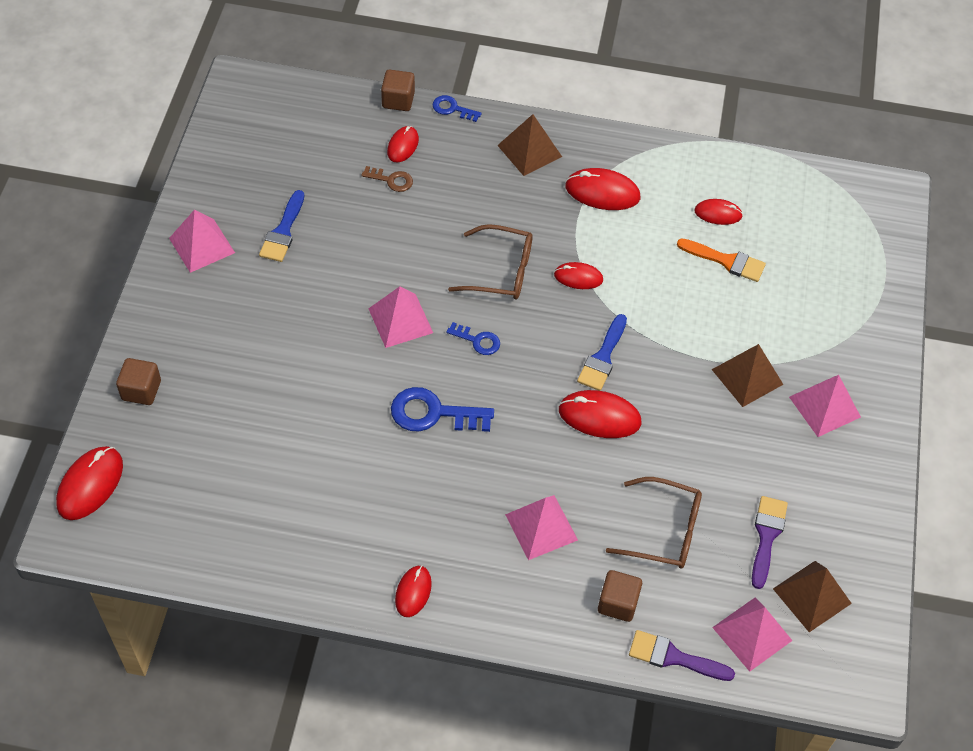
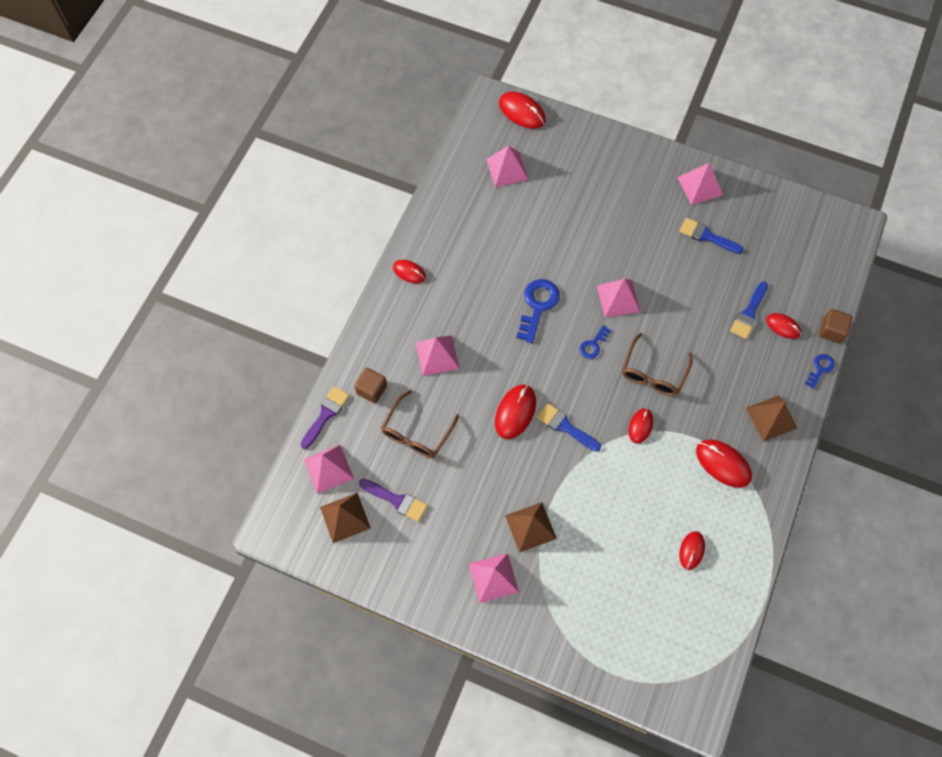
camera: 105 degrees right, 10 degrees up
(141, 390) = (585, 142): brown cube -> none
(204, 488) = (507, 169): none -> pink pyramid
(391, 180) = (749, 313): brown key -> blue brush
(602, 192) = (723, 464): red mouse -> red mouse turned 75 degrees counterclockwise
(726, 261) = (642, 543): orange brush -> none

